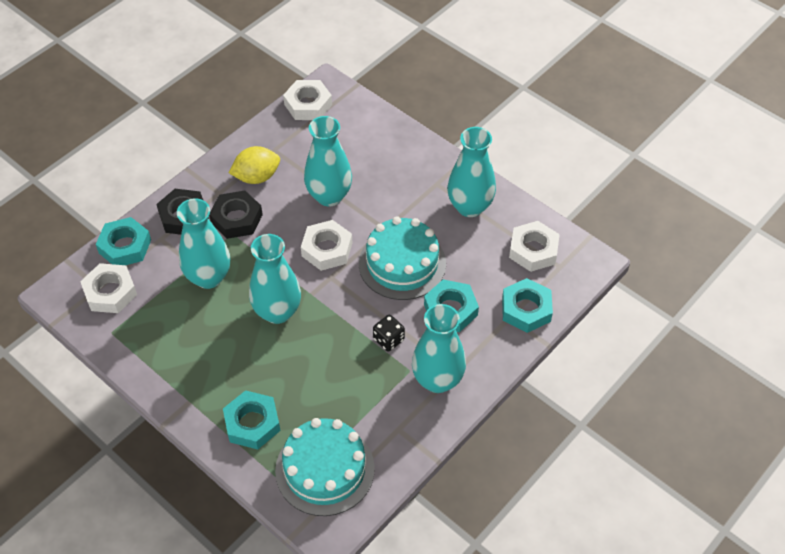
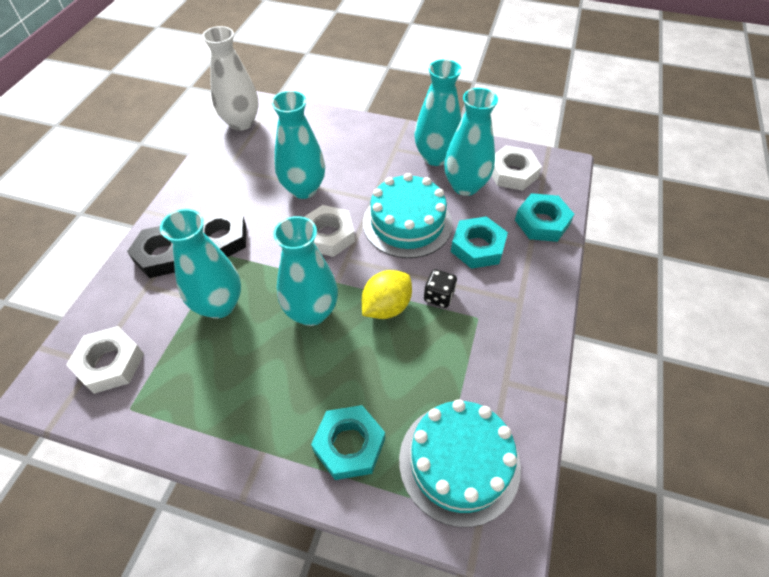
camera: 25 degrees left, 0 degrees up
(125, 246) = (108, 308): turquoise nut -> none
(257, 177) = (223, 195): yellow lemon -> yellow lemon (386, 307)
(308, 104) = (241, 123): white nut -> white vase
(437, 380) = (510, 316): turquoise vase -> turquoise vase (465, 186)

